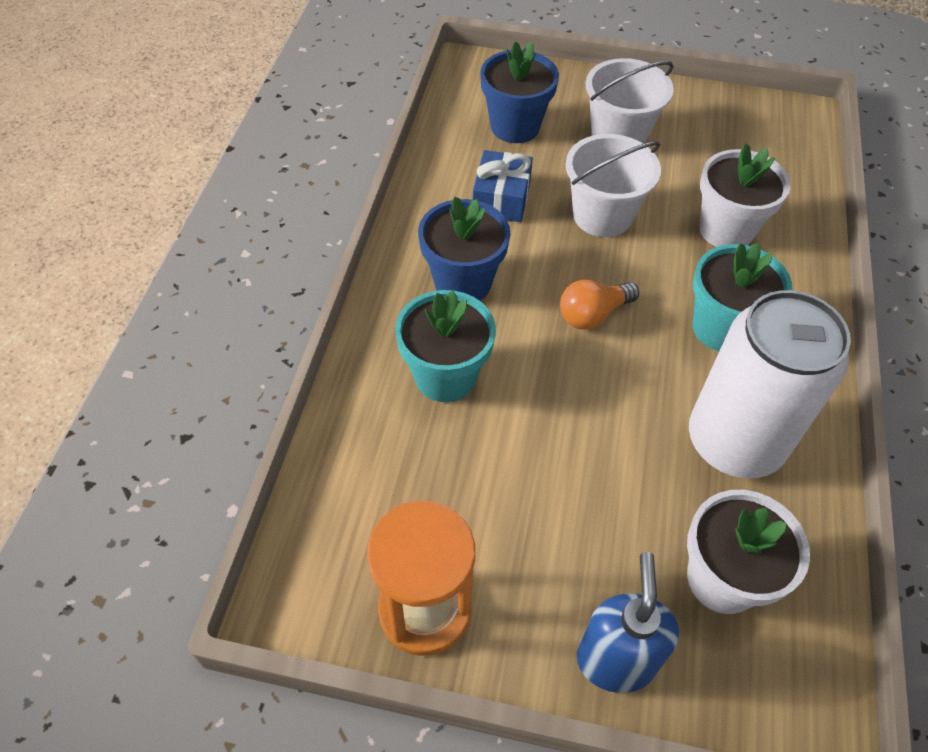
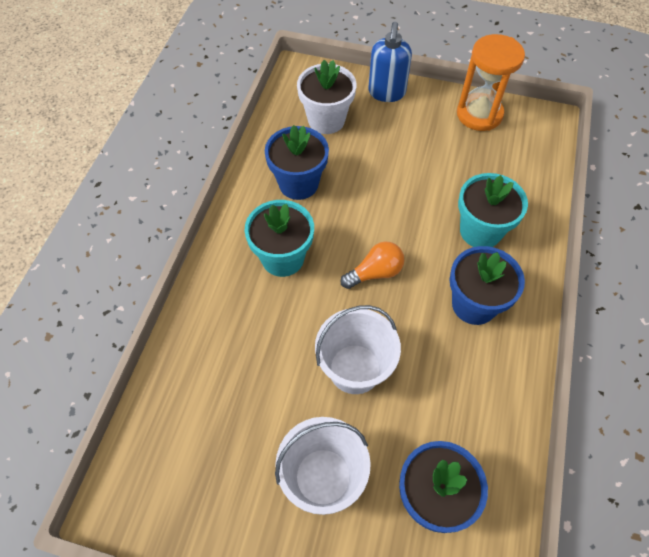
camera: 175 degrees left, 5 degrees up
(501, 198) = (445, 393): blue gift -> none
(726, 230) = (250, 348): white flower pot -> none
(734, 441) = (298, 183): white can -> blue flower pot

